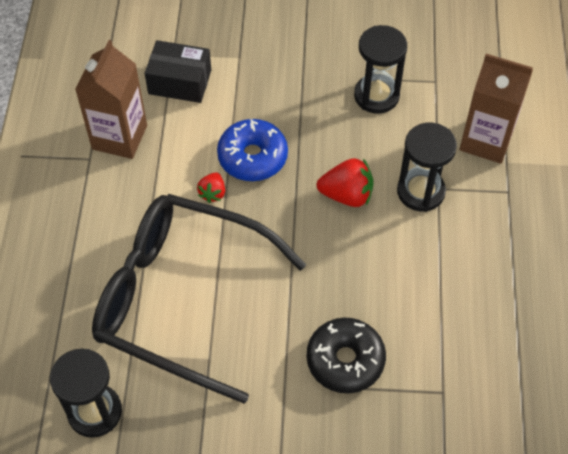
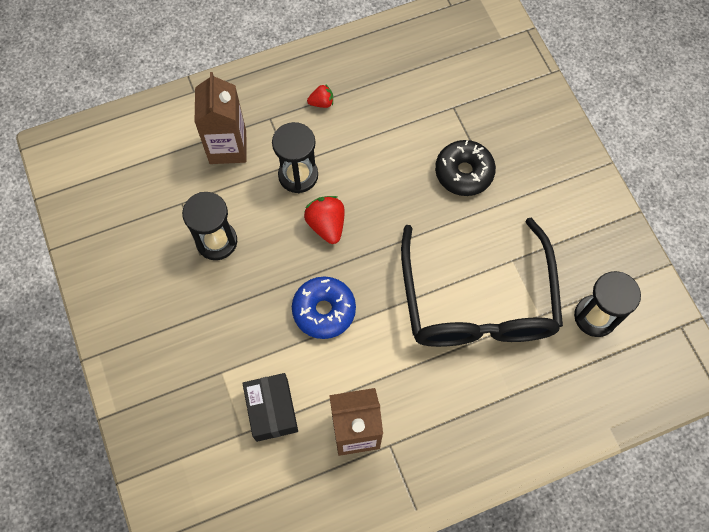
camera: 115 degrees left, 10 degrees up
(212, 193) = (374, 325): red strawberry -> red strawberry (321, 103)

